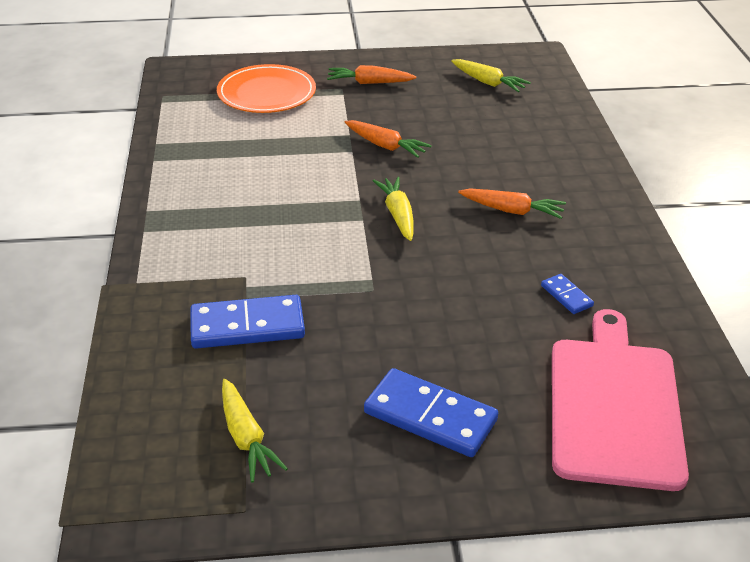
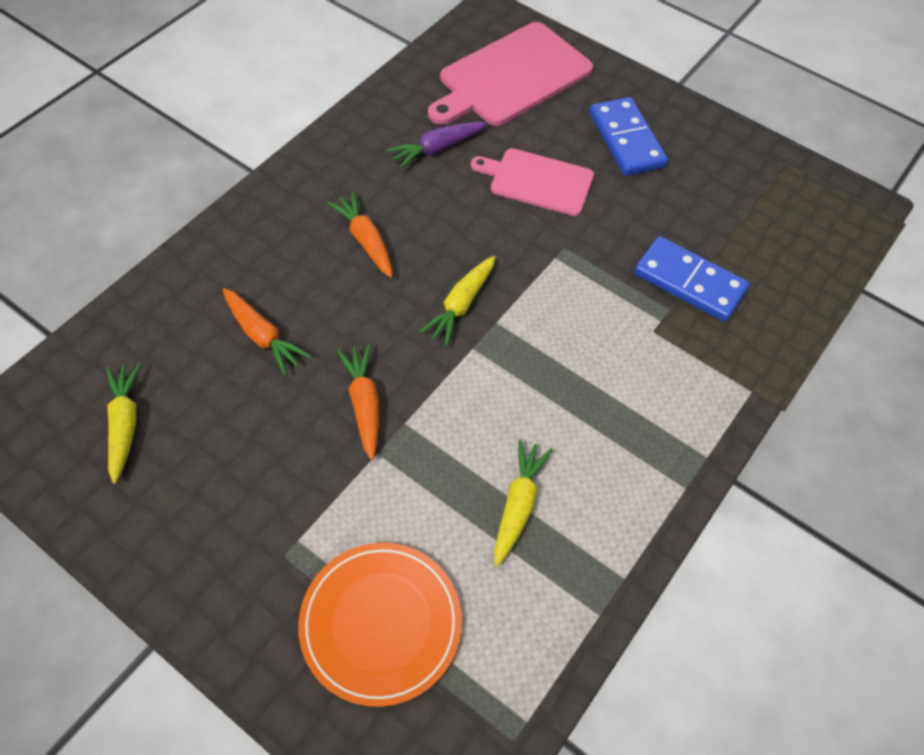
camera: 140 degrees left, 20 degrees up
(246, 438) = (754, 200): yellow carrot -> yellow carrot (518, 504)
(369, 83) = (242, 539): orange carrot -> orange carrot (263, 336)
(457, 324) = (537, 181): none -> pink cutting board
(566, 296) = (436, 149): blue domino -> purple carrot

